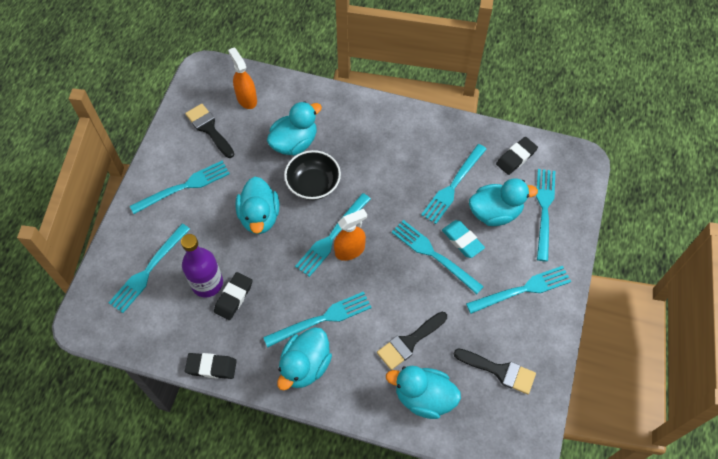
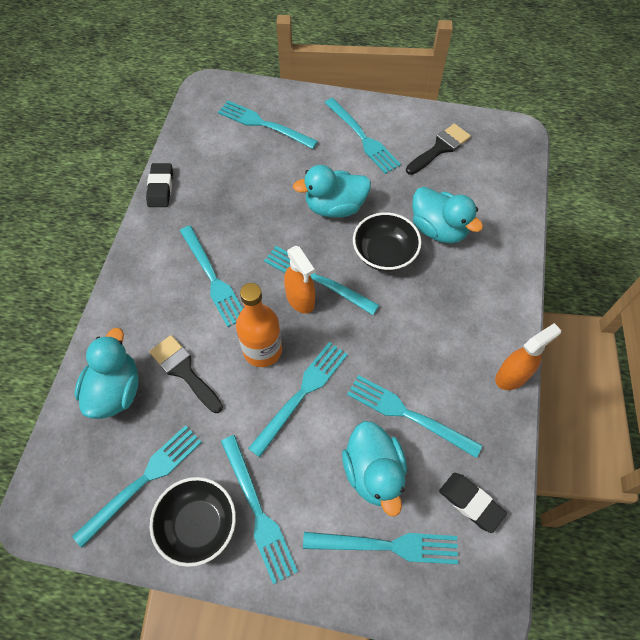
camera: 85 degrees right, 0 degrees up
(207, 283) = (251, 172): purple bottle -> none
(233, 297) = (236, 196): black eraser -> none
(246, 99) = (489, 176): orange spray bottle -> orange spray bottle (512, 376)
(305, 366) = (159, 268): turquoise duck -> none
(394, 281) = (262, 350): none -> orange bottle
(462, 240) = (325, 429): turquoise eraser -> none
(499, 371) = (143, 480): black brush -> turquoise fork
(532, 330) = (198, 525): none -> black bowl

